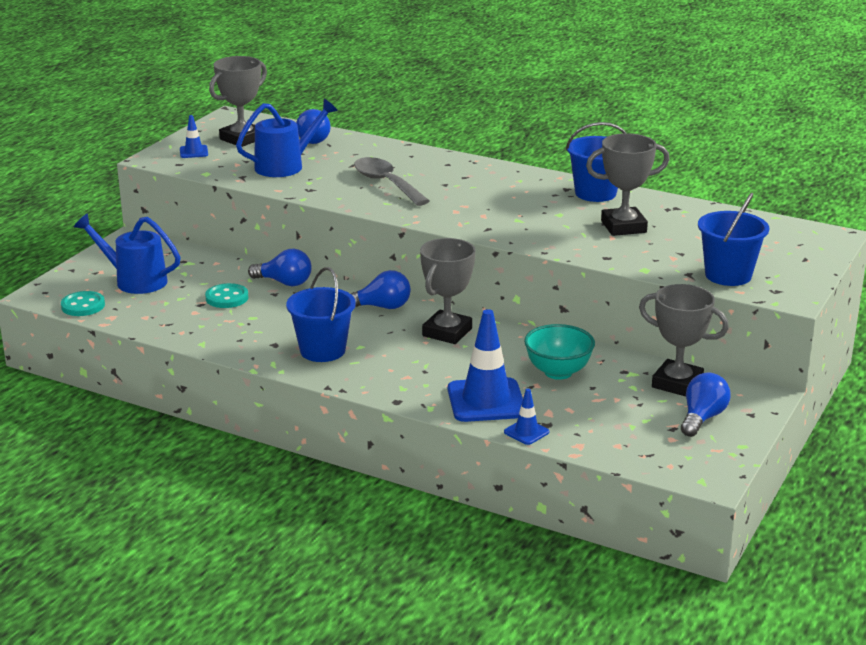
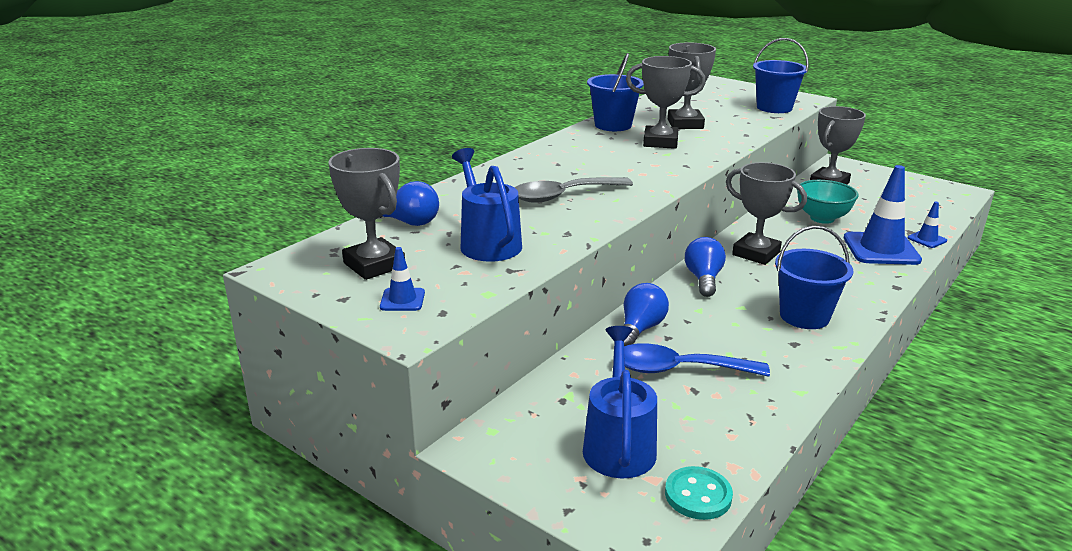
camera: 80 degrees left, 0 degrees up
(134, 280) = (618, 444): blue watering can -> blue watering can turned 150 degrees clockwise
(227, 298) = (678, 369): turquoise button -> blue spoon
(552, 216) = (660, 142): none -> grey trophy
(702, 418) = (878, 183): blue light bulb -> none

